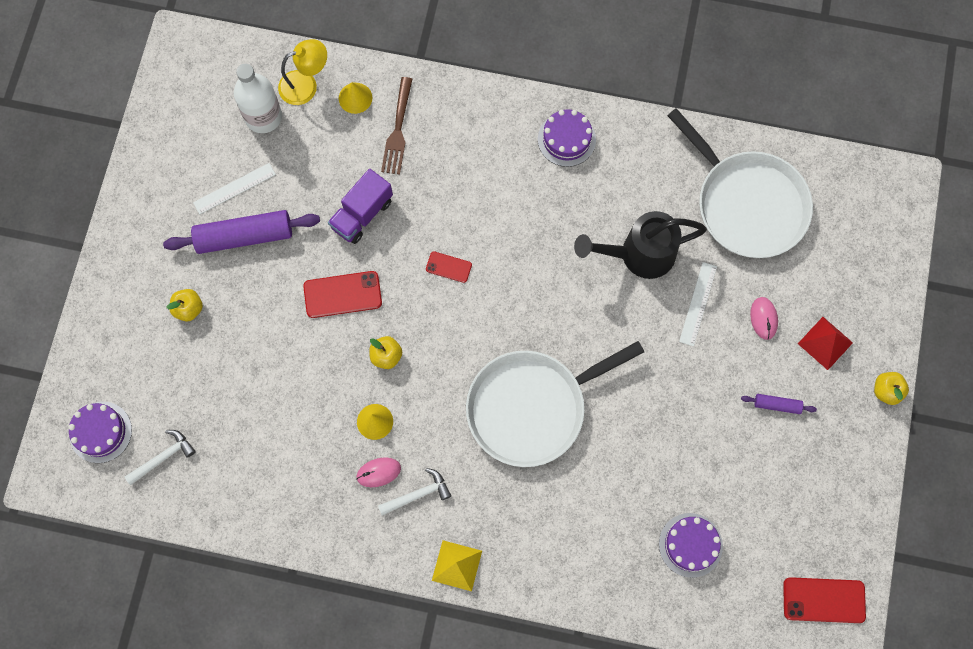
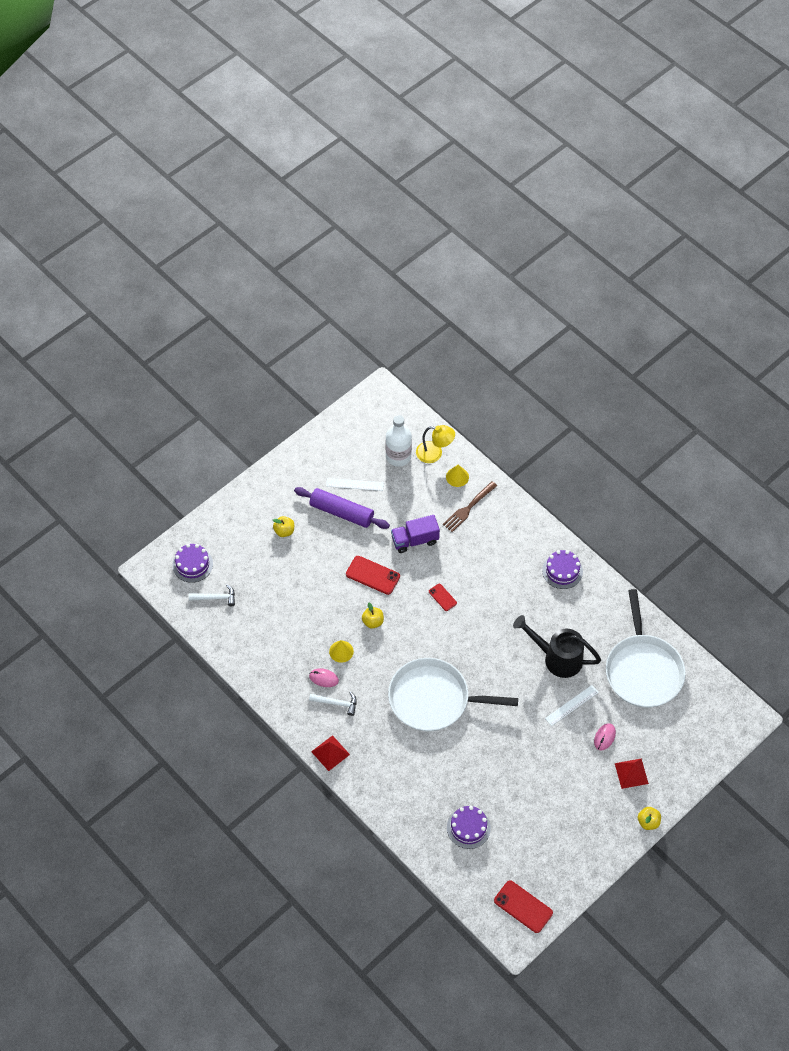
camera: 35 degrees right, 15 degrees down
(457, 565) = (330, 753): yellow pyramid -> red pyramid
(777, 405) = (576, 788): purple rolling pin -> none

